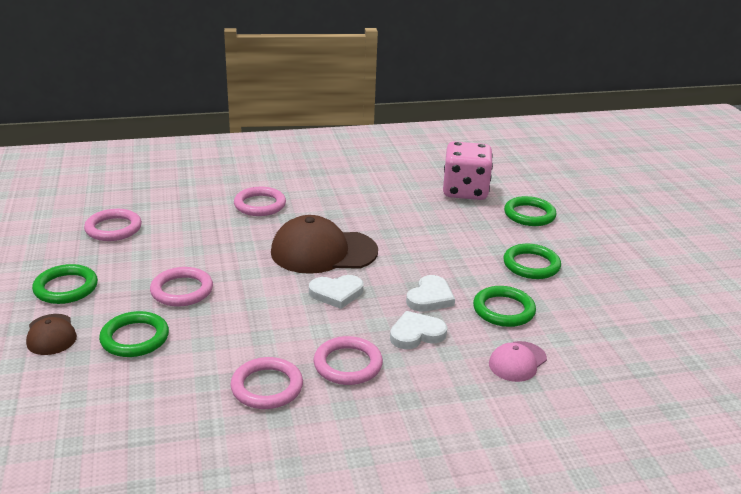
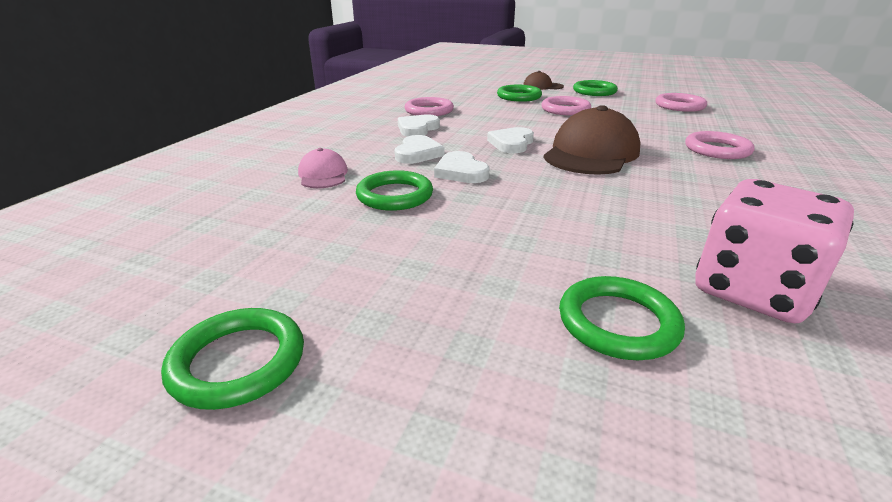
camera: 125 degrees right, 0 degrees up
(348, 364) = (417, 129): pink ring -> white heart
(531, 265) = (455, 248): green ring -> green ring (238, 362)

